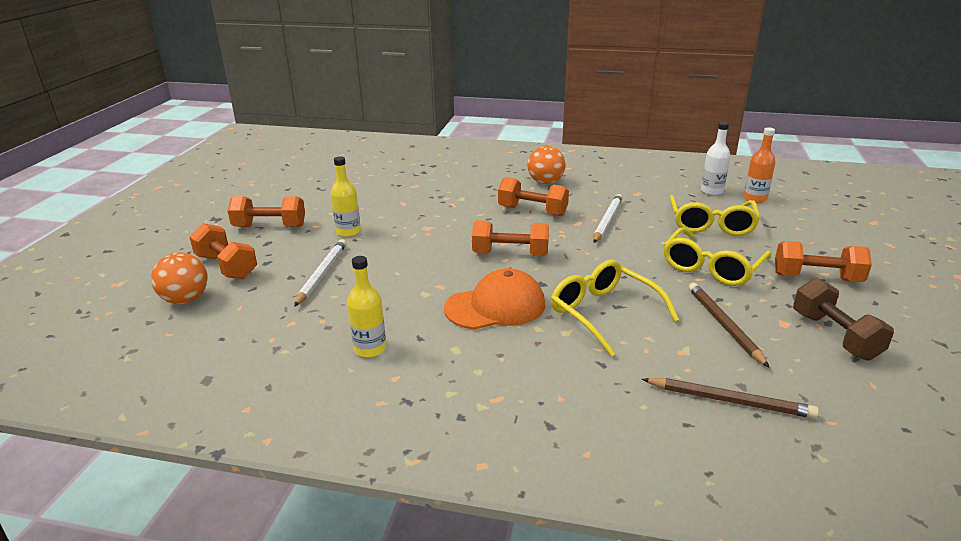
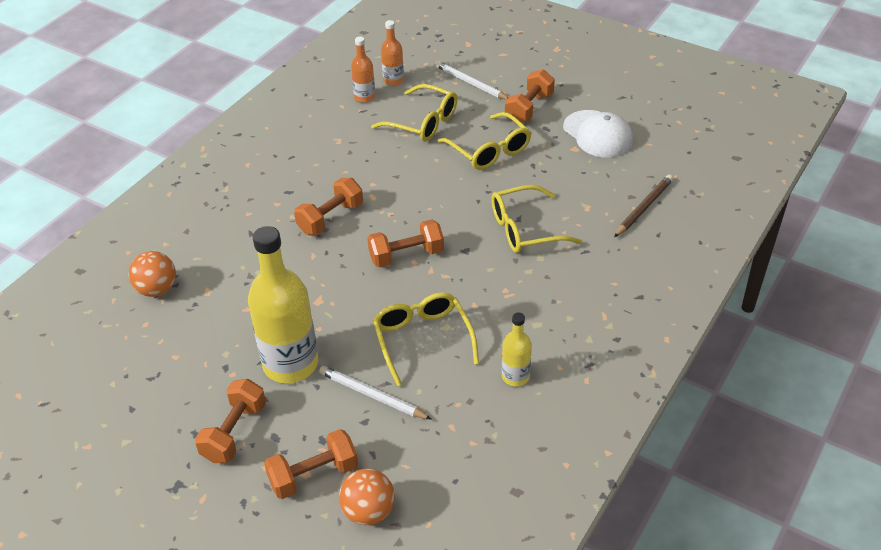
camera: 70 degrees left, 15 degrees up
(348, 232) = (290, 364): yellow bottle -> yellow bottle, size x2.03
(401, 284) = (422, 339): none -> yellow glasses
(495, 306) = (487, 287): orange cap -> none
(510, 254) = (406, 255): orange dumbbell -> orange dumbbell turned 45 degrees clockwise
(545, 182) = (271, 190): orange ball -> orange ball (157, 289)
(607, 220) = (380, 177): white pencil -> white pencil (471, 83)
(711, 191) = (364, 97): white bottle -> orange bottle
(724, 325) = (566, 176): brown pencil -> none
(834, 336) = (598, 134): brown dumbbell -> white cap

